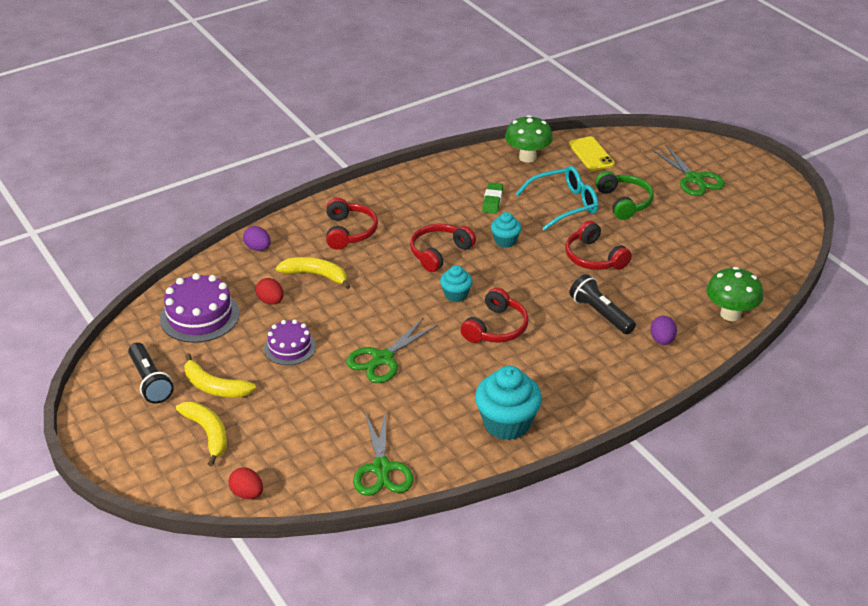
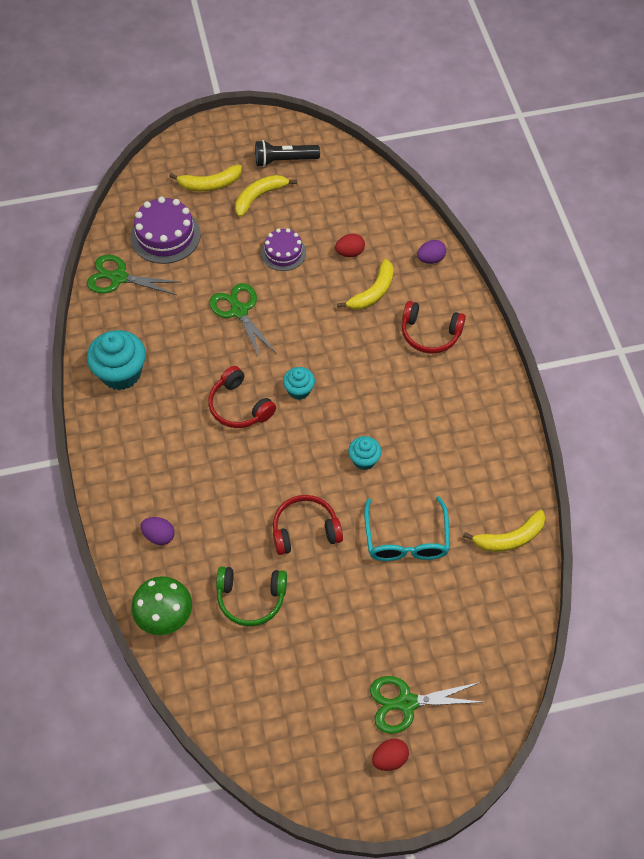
camera: 110 degrees right, 20 degrees up
(200, 316) = (351, 202): purple cake -> purple cake (165, 235)
(247, 493) = (138, 195): red egg -> red egg (389, 758)
(439, 253) = (367, 397): red headphones -> none
(492, 201) = (437, 473): green eraser -> none
(527, 157) = (510, 538): green mushroom -> yellow banana
(591, 154) = (495, 609): yellow phone -> none
(600, 314) = (219, 499): black flashlight -> none
(624, 202) = (388, 602): green headphones -> green headphones (251, 598)

